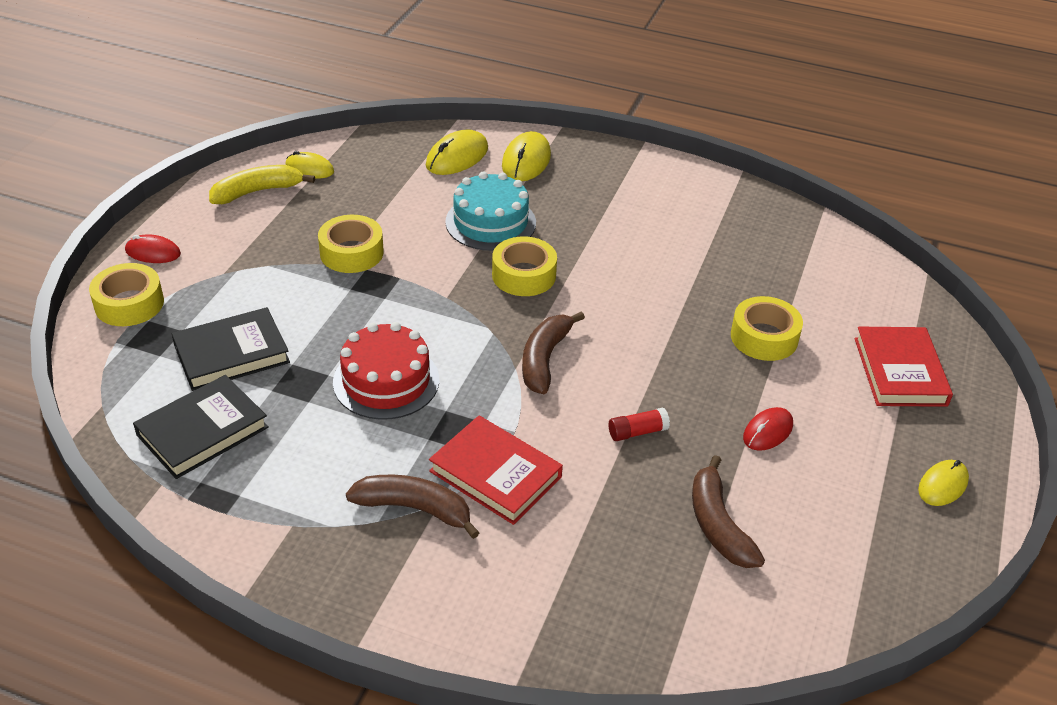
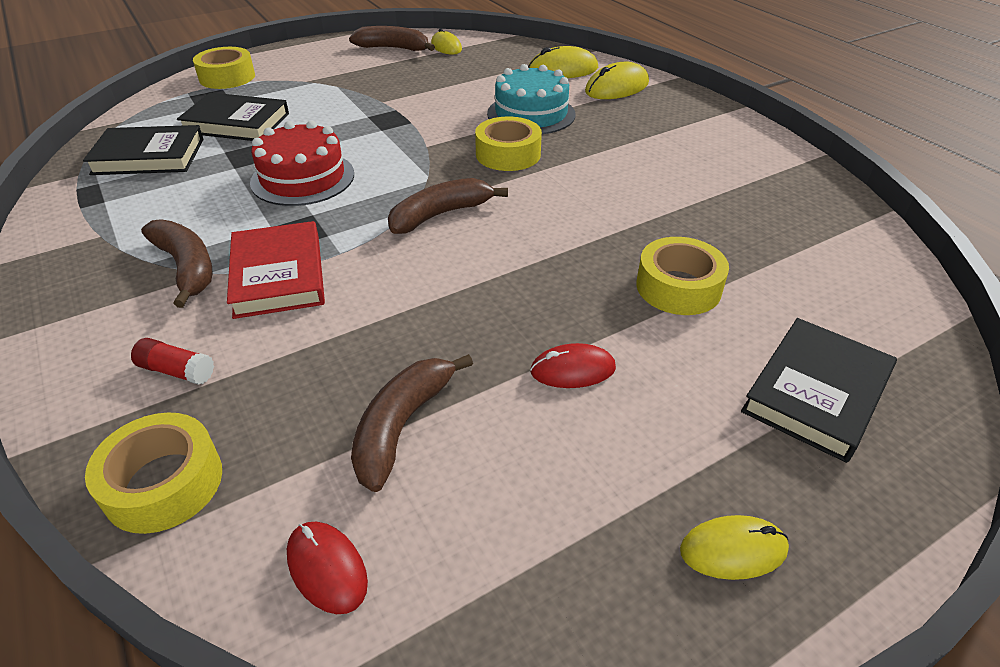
camera: 40 degrees right, 0 degrees up
(153, 252) = (283, 58): red mouse -> red mouse (327, 568)
(257, 191) = (393, 48): yellow banana -> brown banana
(351, 253) = (401, 98): yellow tape -> yellow tape (164, 483)
(637, 432) = (440, 304): red glue stick -> red glue stick (177, 371)
(900, 371) = (816, 393): red book -> black book

